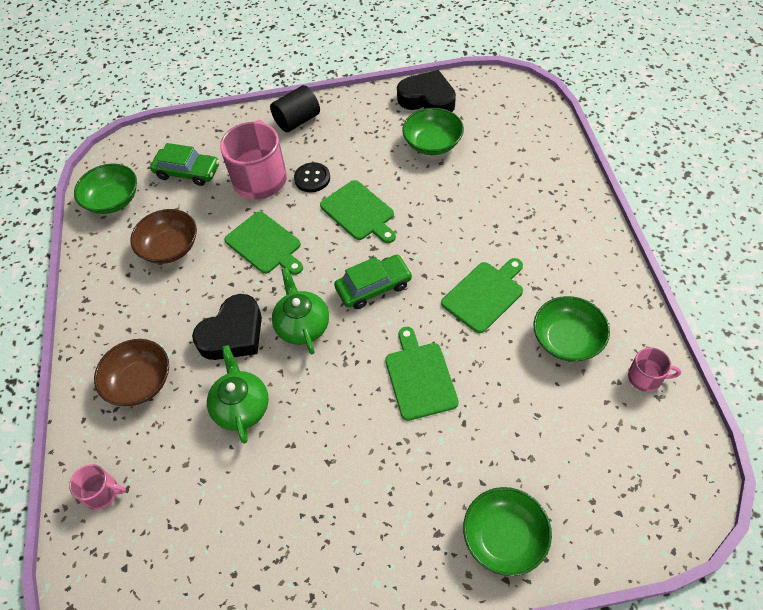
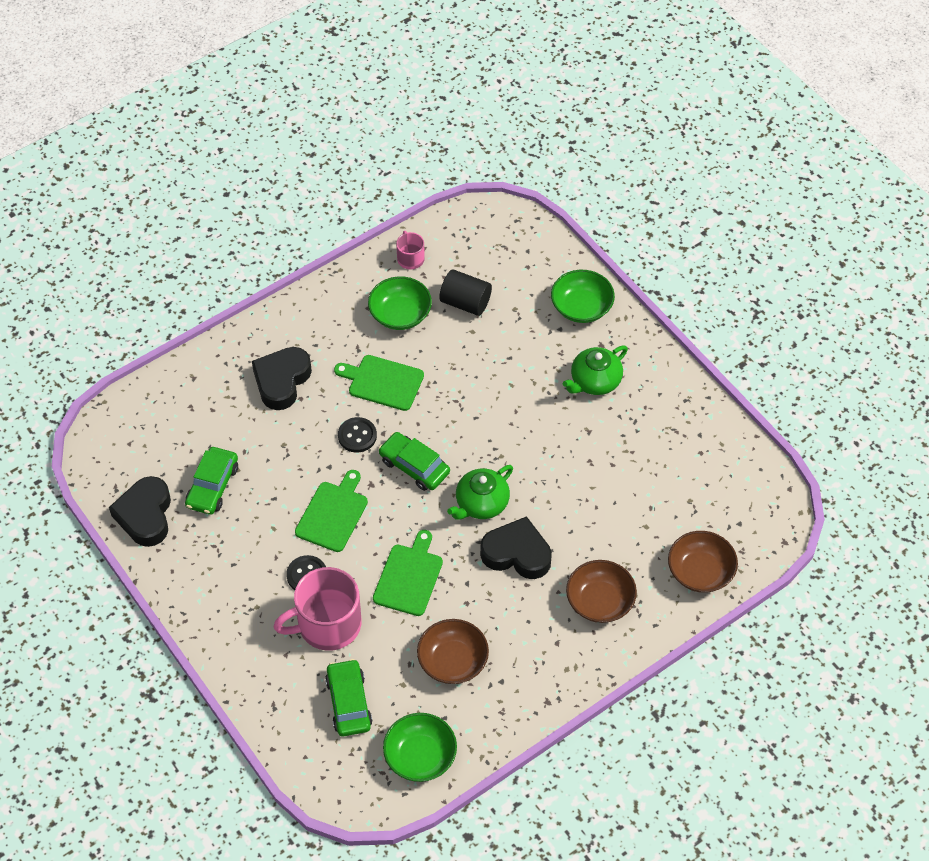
camera: 120 degrees left, 0 degrees up
(102, 493) = (700, 572): pink mug -> brown bowl
(241, 407) = (578, 512): green teapot -> green teapot (594, 381)
(297, 120) = (227, 630): black cylinder -> black cylinder (465, 302)
(420, 377) = (485, 399): green cutting board -> none
(431, 254) = (357, 436): none -> black button
(432, 143) = (212, 486): green bowl -> green car
(522, 217) = (282, 381): none -> black heart

